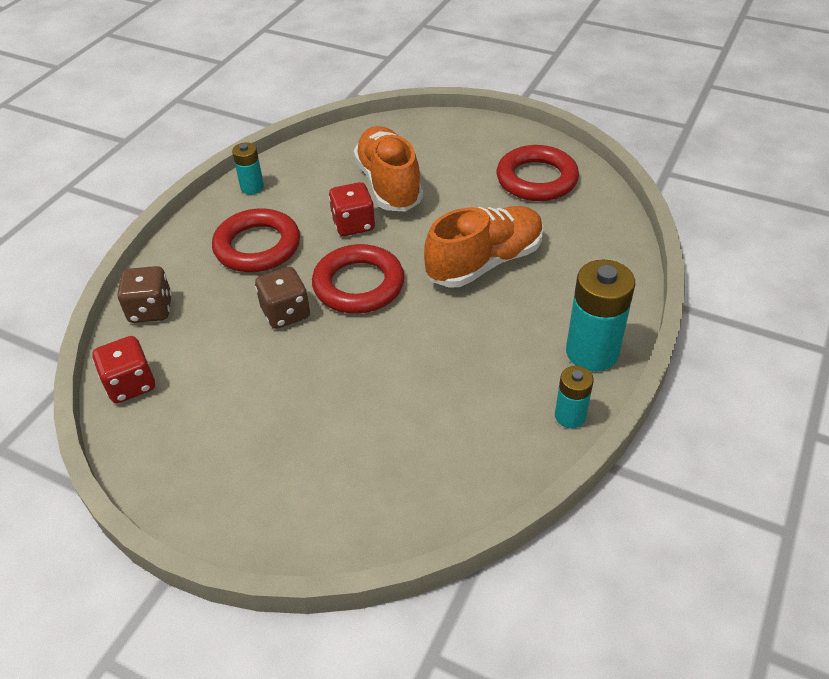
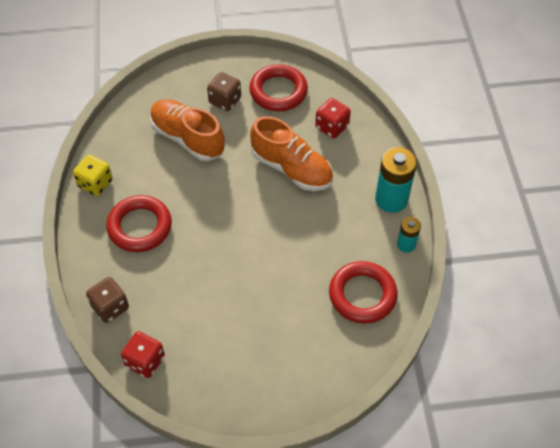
camera: 35 degrees left, 10 degrees up
(252, 187) = (95, 183): turquoise battery -> yellow dice
(286, 313) = (199, 264): brown dice -> brown dice (225, 100)
(353, 225) = (189, 180): red dice -> red dice (332, 127)
(358, 285) = (228, 222): red ring -> red ring (362, 295)
(485, 262) = (291, 169): orange shoe -> orange shoe turned 105 degrees clockwise

